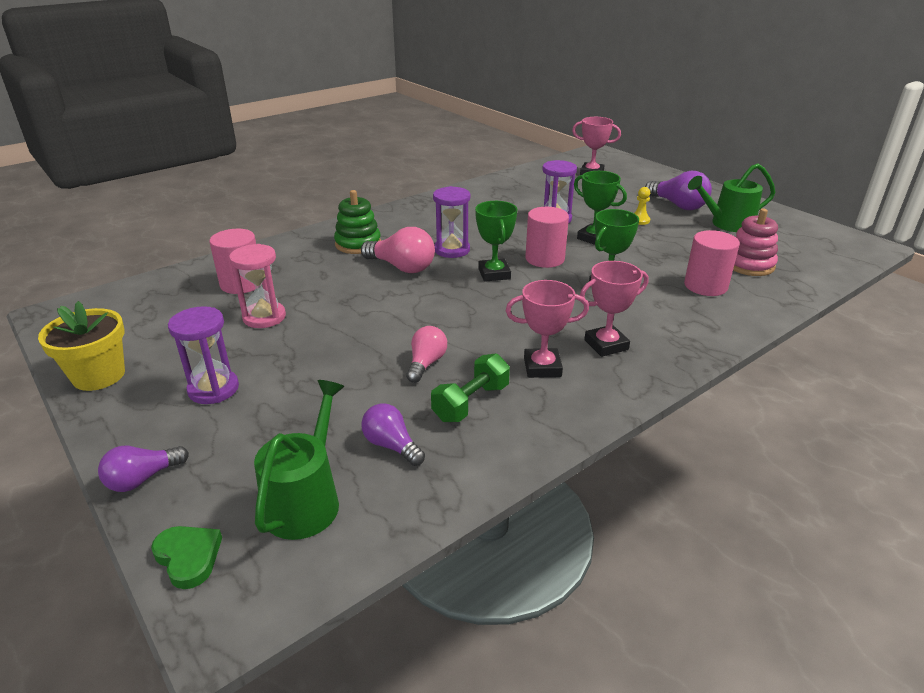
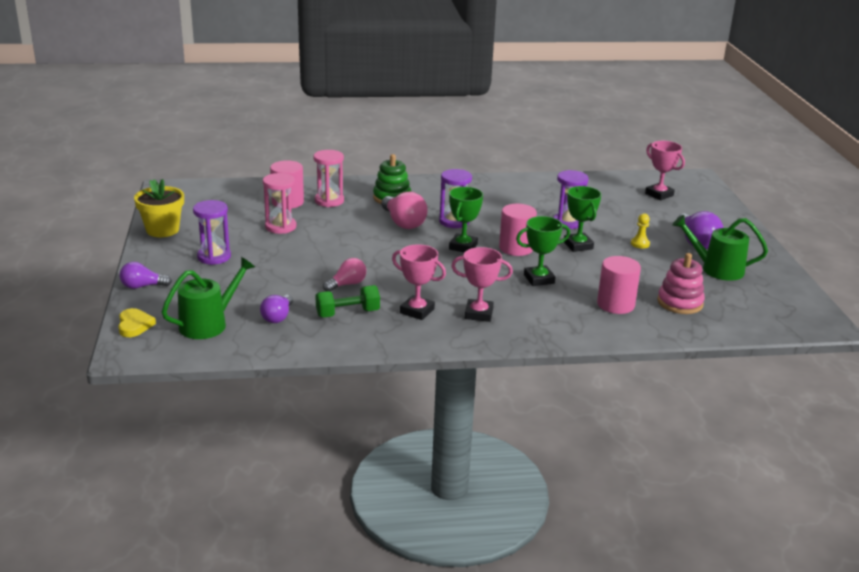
camera: 30 degrees right, 5 degrees down
(188, 557) = (134, 325): green heart -> yellow heart
(291, 267) = (329, 201): none -> pink hourglass
(391, 445) = (278, 317): purple light bulb -> purple light bulb turned 150 degrees counterclockwise

